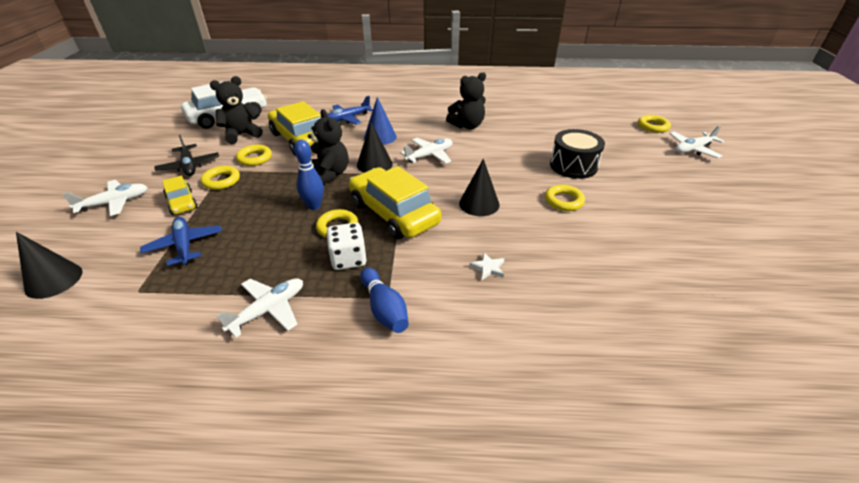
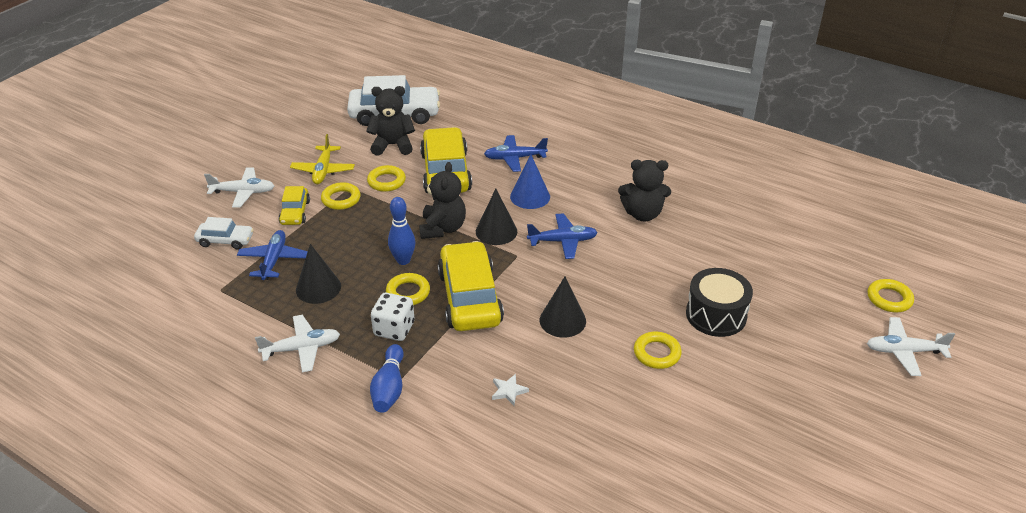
camera: 30 degrees right, 0 degrees up
(54, 280) = (169, 255): black cone -> black cone (318, 288)
(118, 246) = (225, 240): none -> white car
(189, 166) = (323, 170): black plane -> yellow plane
(429, 156) = (563, 241): white plane -> blue plane

